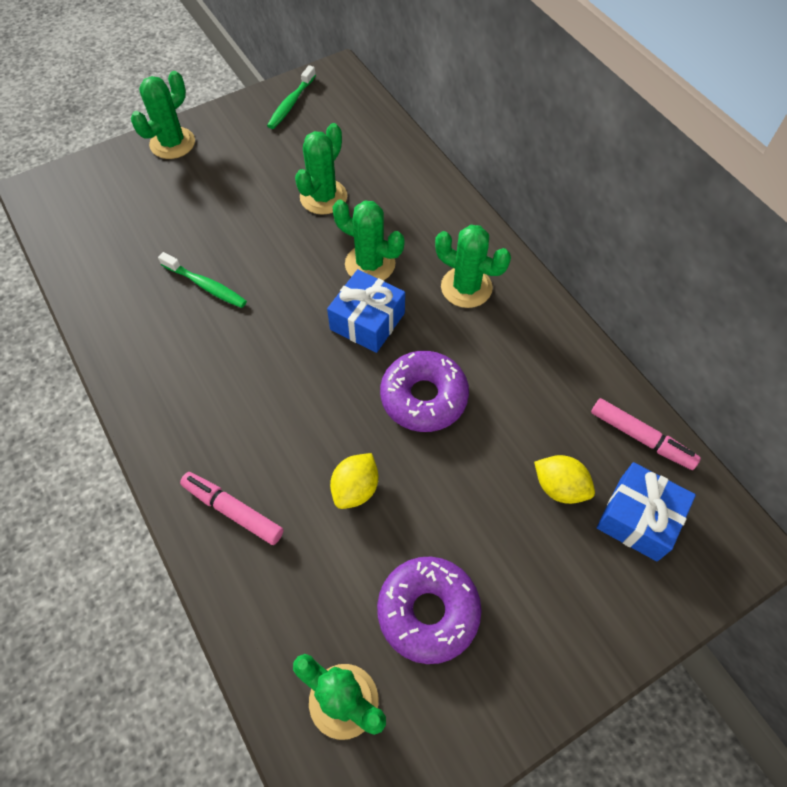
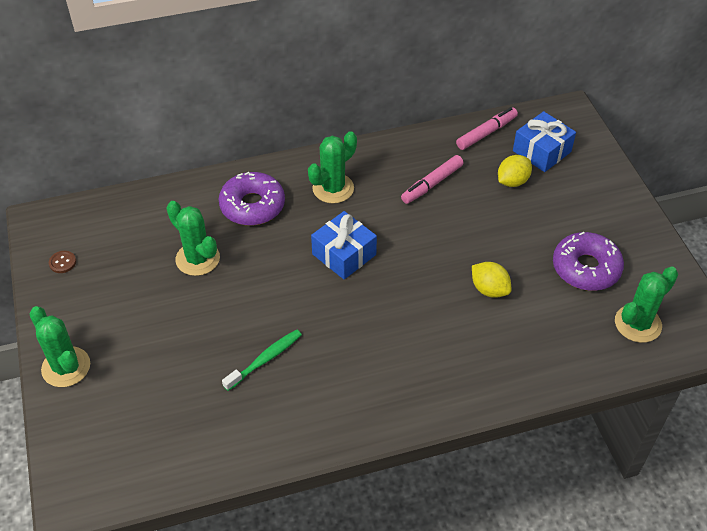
camera: 75 degrees left, 10 degrees down
(233, 511) = (491, 367): pink marker -> pink marker (432, 184)
(291, 103) = (62, 262): green toothbrush -> brown button
(370, 264) = (287, 241): green cactus -> none
(423, 397) = (424, 235): purple donut -> purple donut (252, 206)

